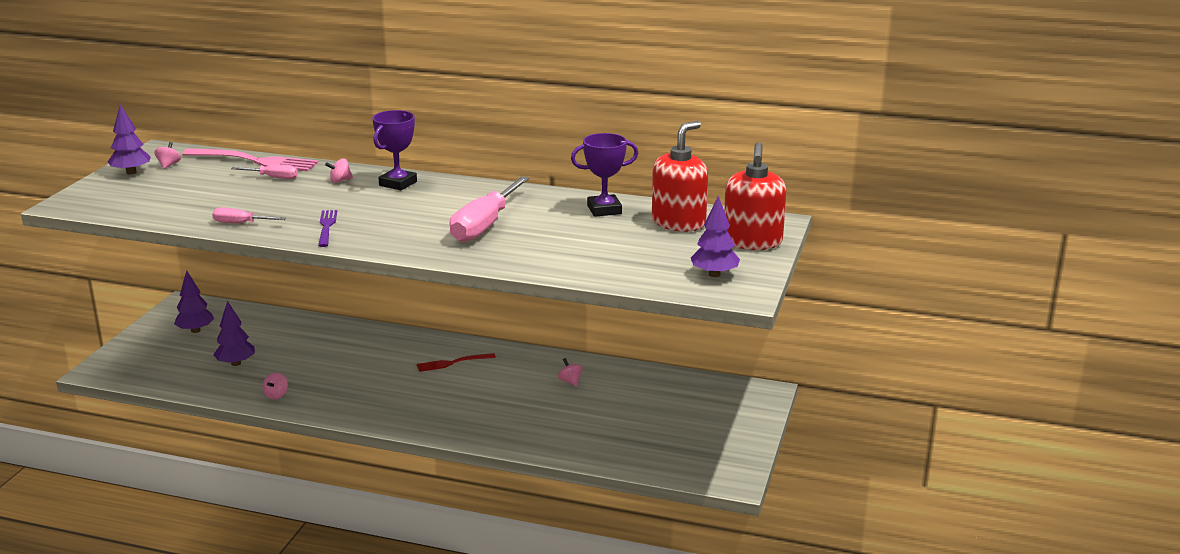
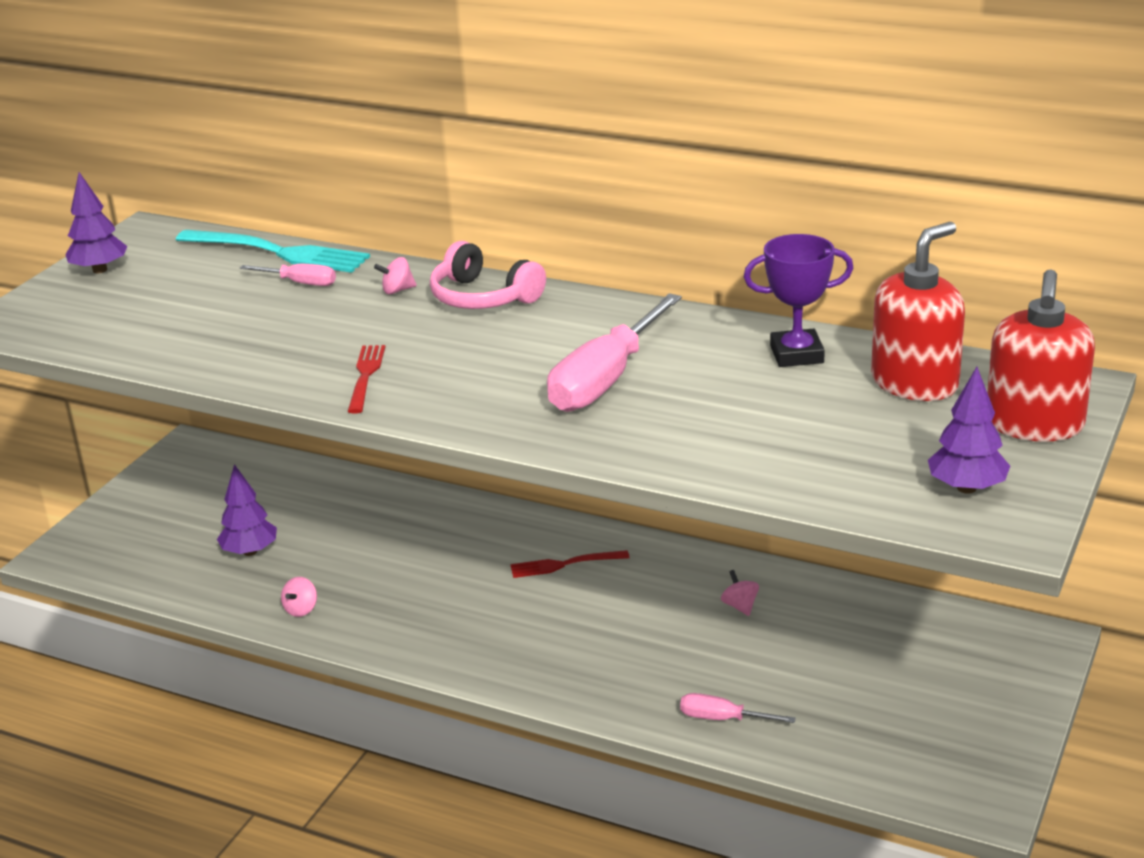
camera: 10 degrees right, 5 degrees up
(169, 165) = (154, 258): pink spinning top -> none
(195, 330) = (200, 493): purple tree -> none
(241, 223) = (241, 366): pink screwdriver -> pink screwdriver (723, 719)
(254, 161) = (278, 252): pink fork -> turquoise fork
(326, 227) = (365, 376): purple fork -> red fork
(398, 183) = (483, 297): purple trophy -> pink headphones

